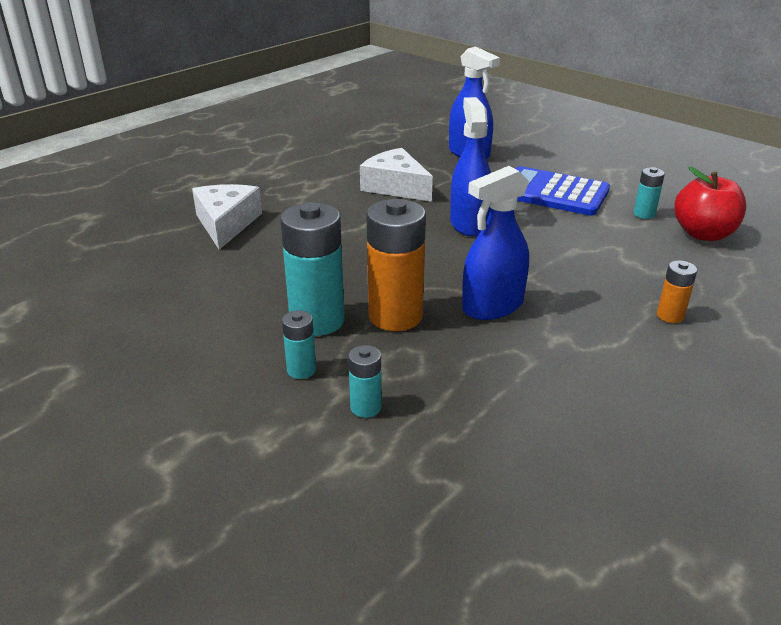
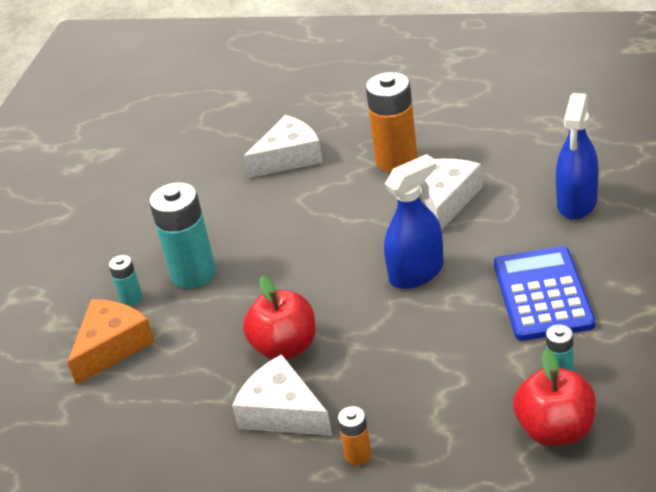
camera: 65 degrees right, 5 degrees up
(366, 407) = (112, 346): turquoise battery -> orange cheese
(395, 316) = (229, 306): orange battery -> orange battery (396, 160)
(492, 306) = (285, 347): blue spray bottle -> red apple
(581, 334) = (282, 412): none -> white cheese

